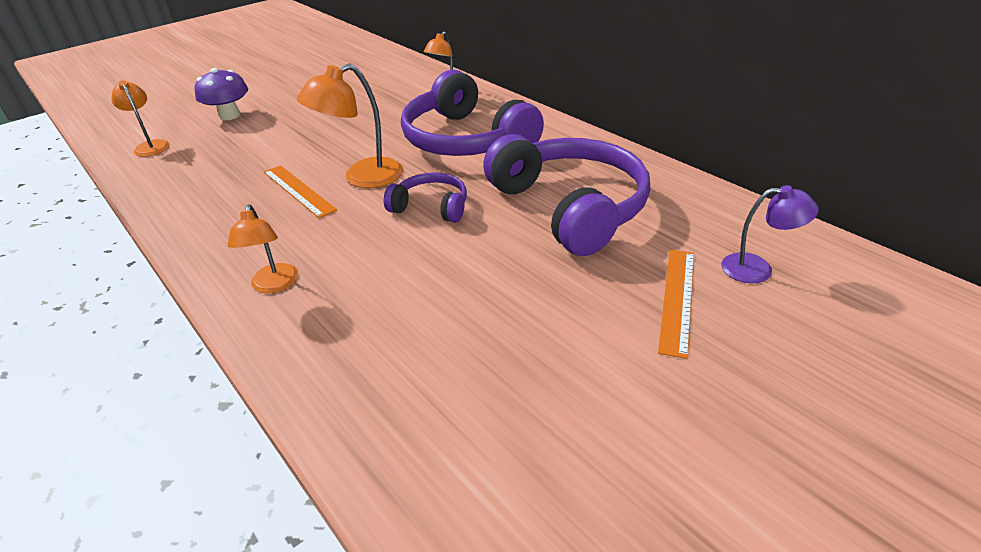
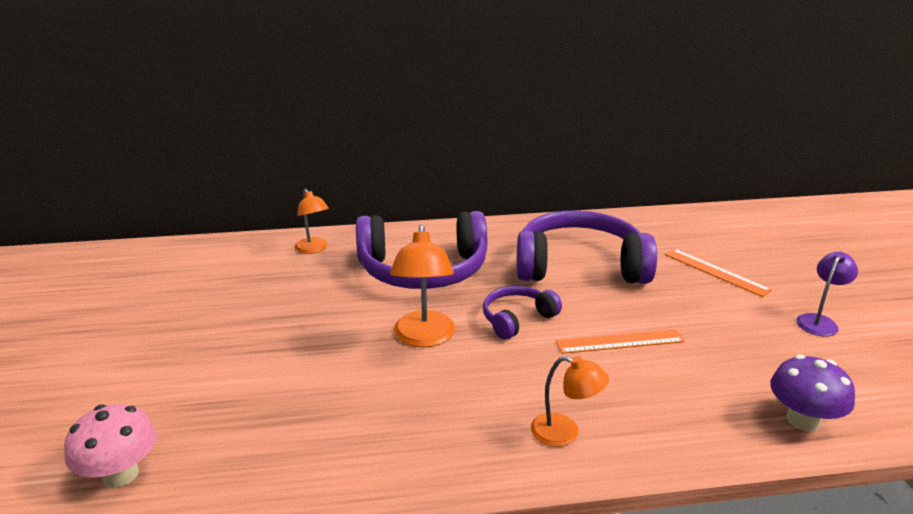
camera: 60 degrees left, 10 degrees down
(150, 146) = (120, 474): orange lamp -> pink mushroom
(229, 115) = (137, 389): purple mushroom -> purple mushroom (802, 420)
(298, 190) = (403, 380): orange ruler -> orange ruler (620, 342)
(757, 269) = (704, 239): purple lamp -> purple lamp (819, 321)

